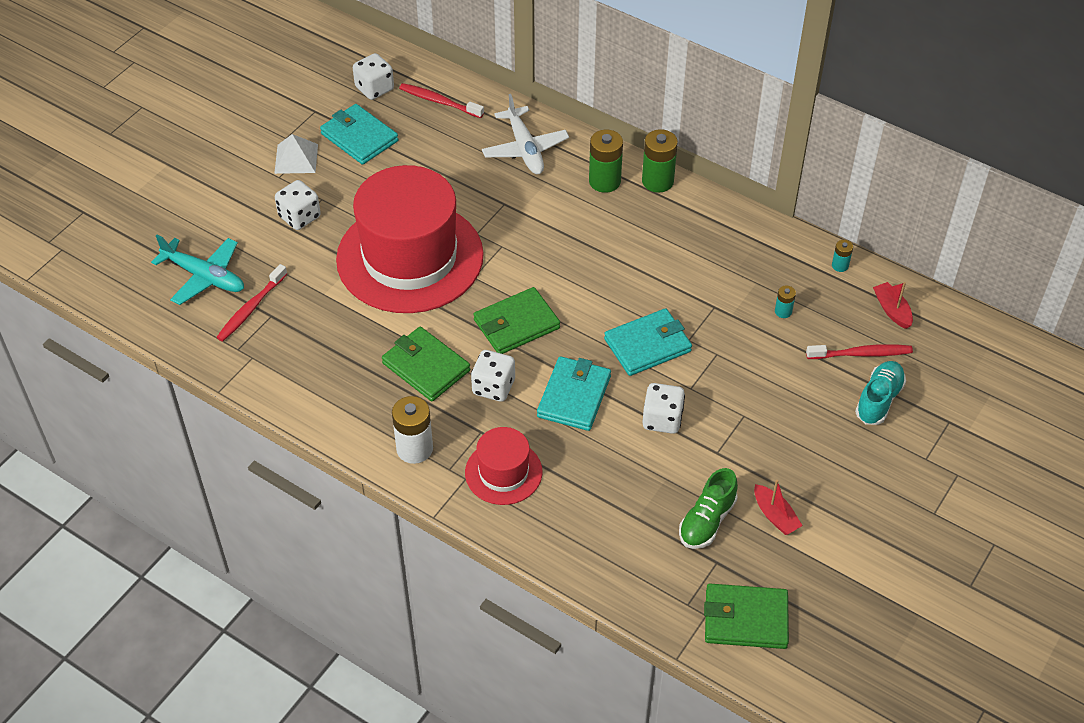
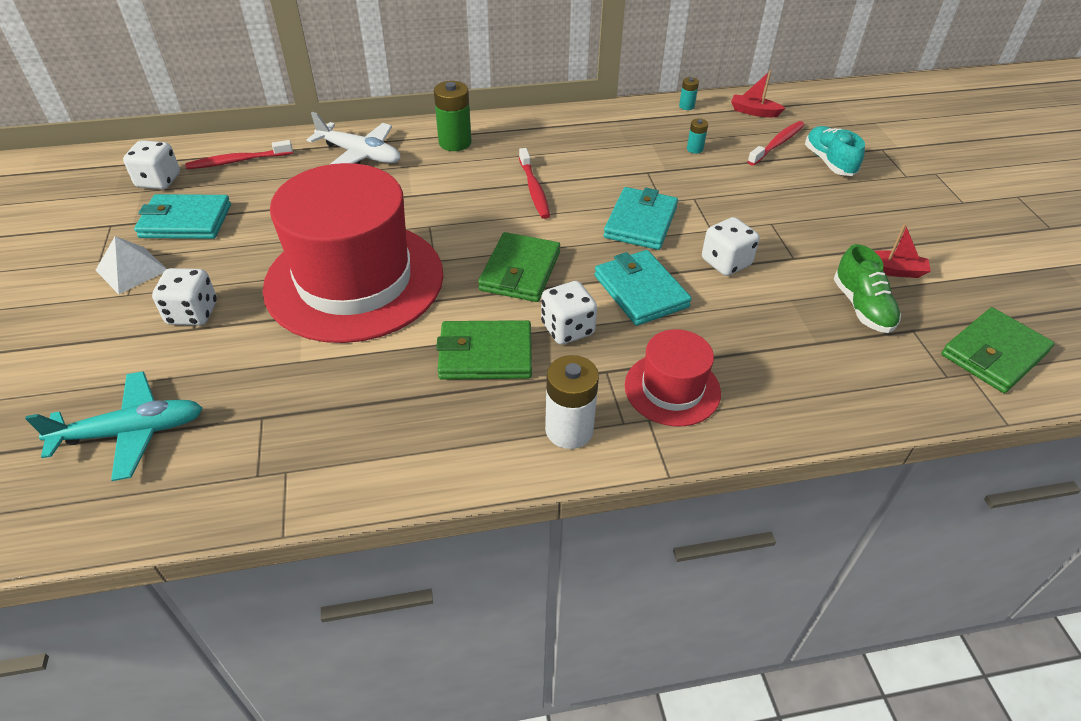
camera: 45 degrees left, 5 degrees down
(251, 308) = (229, 426): red toothbrush -> red toothbrush (534, 189)
(657, 181) = (495, 123): green battery -> none

